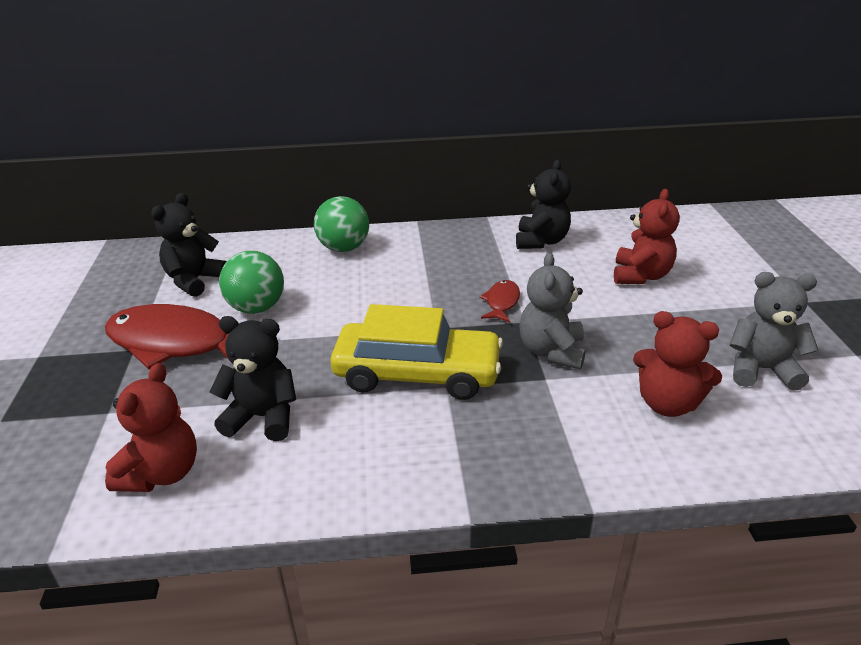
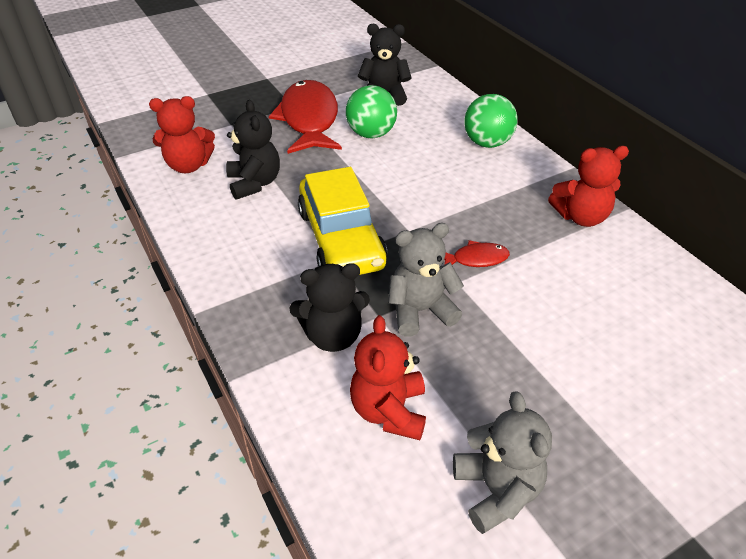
camera: 65 degrees right, 10 degrees up
(541, 241) = (614, 258): black teddy bear -> black teddy bear (333, 336)
(640, 276) = (613, 353): red teddy bear -> red teddy bear (581, 217)

